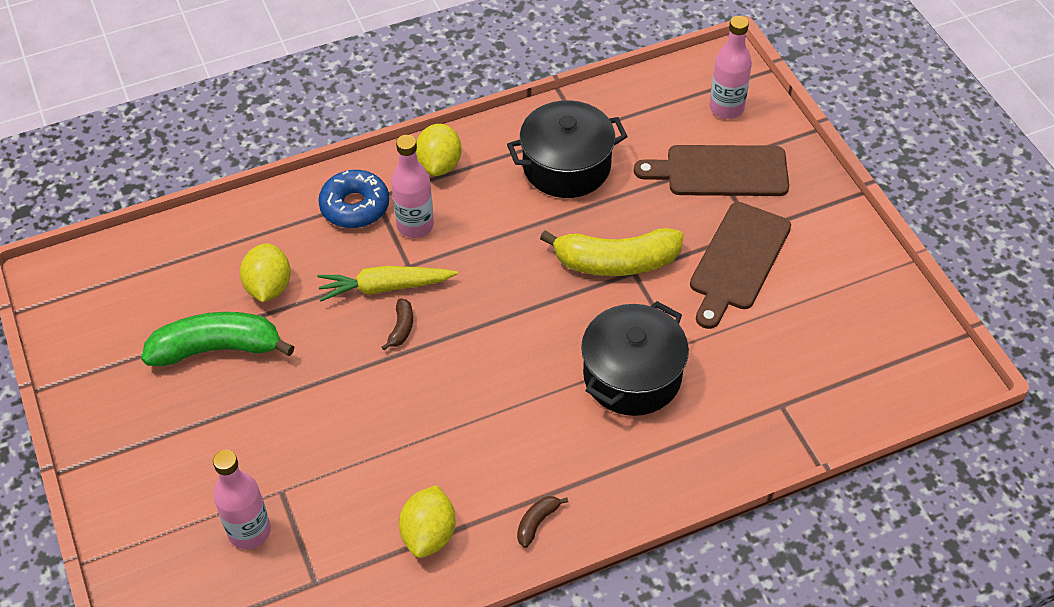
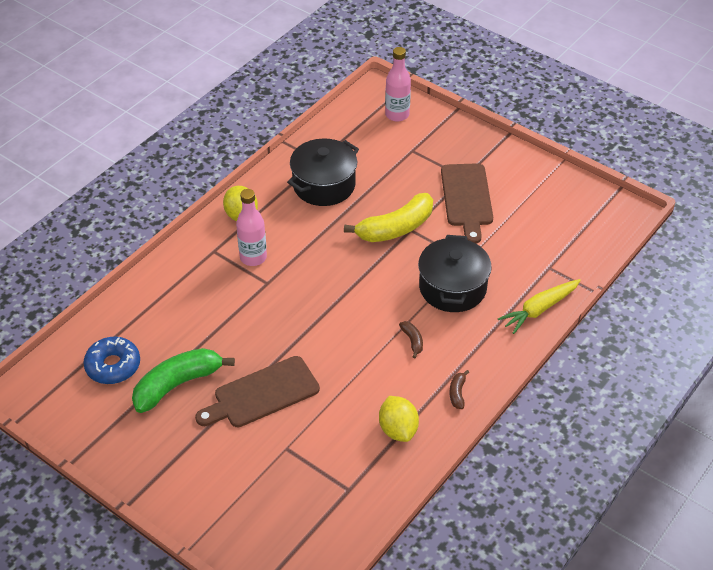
camera: 30 degrees left, 5 degrees down
(249, 531) = (284, 481): pink bottle -> none
(269, 287) = (183, 333): yellow lemon -> none
(355, 206) = (204, 262): blue donut -> blue donut (113, 366)
(385, 287) = (262, 302): yellow carrot -> yellow carrot (539, 309)
(401, 328) = (290, 321): brown banana -> brown banana (412, 341)
(720, 171) = (420, 152): brown cutting board -> brown cutting board (262, 394)

